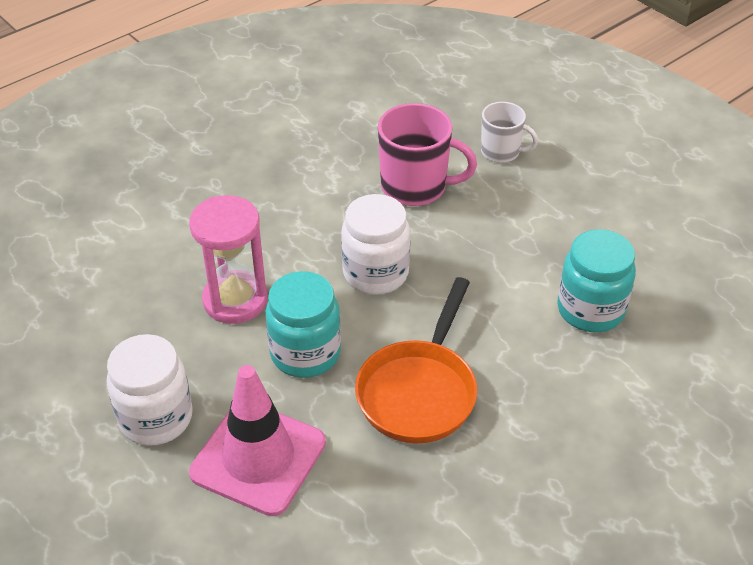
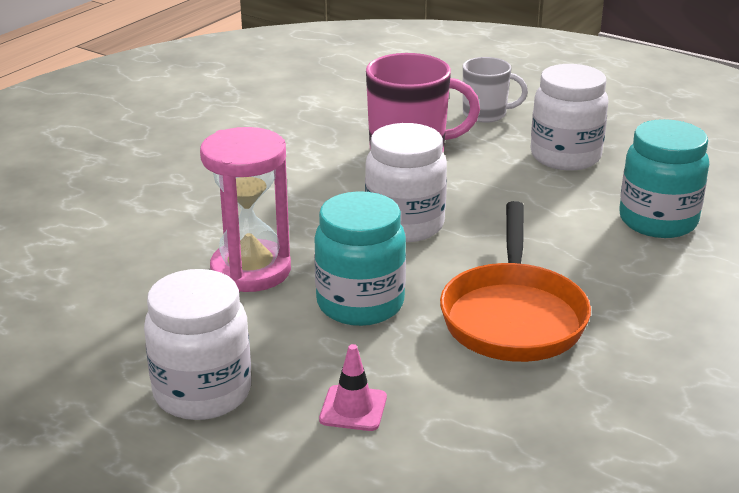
camera: 15 degrees left, 15 degrees down
(258, 458) = (353, 408): pink traffic cone -> pink traffic cone, size x0.43
(547, 217) = (565, 156): none -> white jar

